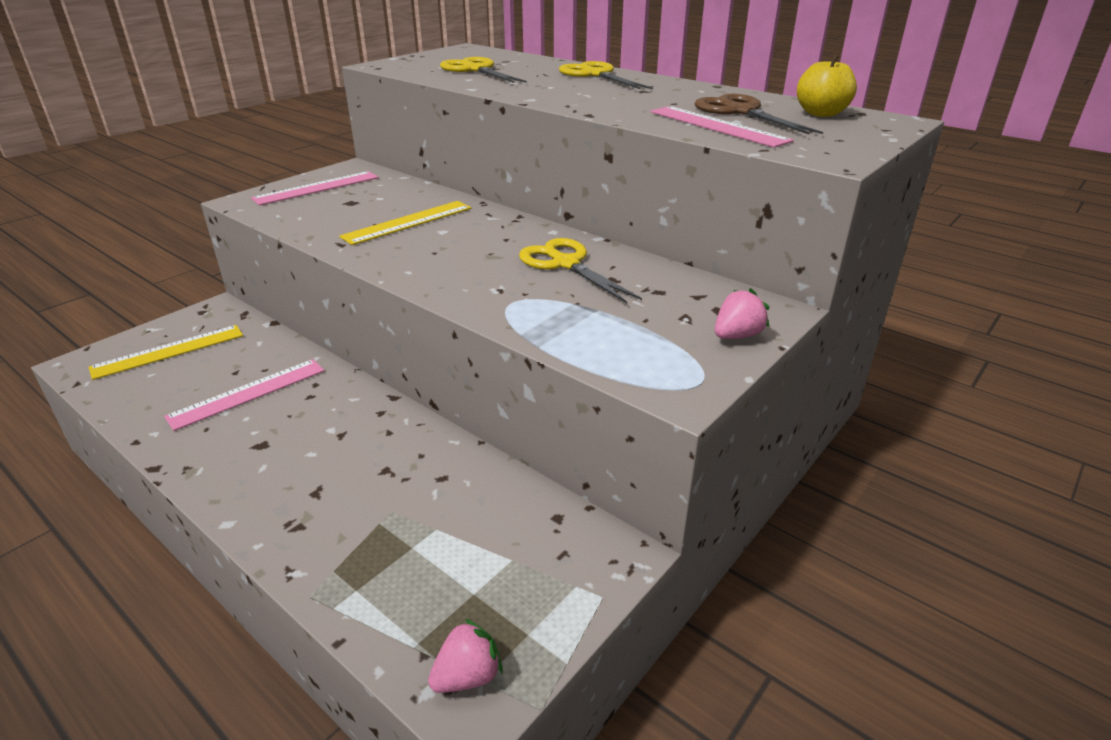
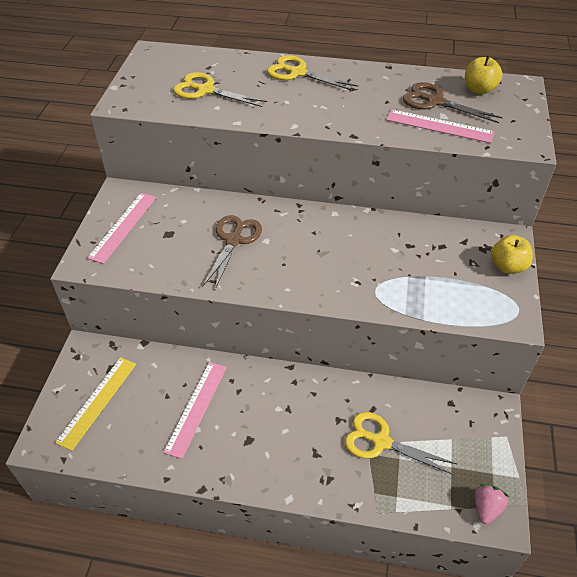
camera: 30 degrees left, 15 degrees up
(408, 222) = (234, 240): yellow ruler -> brown scissors
(565, 264) = (371, 242): yellow scissors -> yellow scissors (381, 441)
(737, 336) = (507, 266): pink strawberry -> yellow apple

